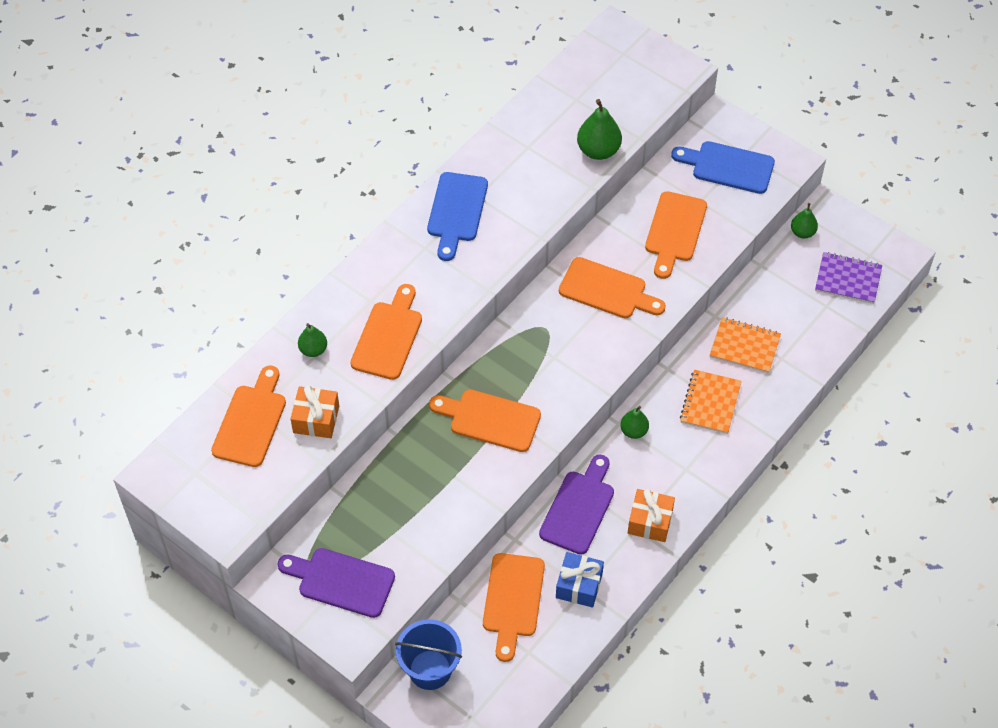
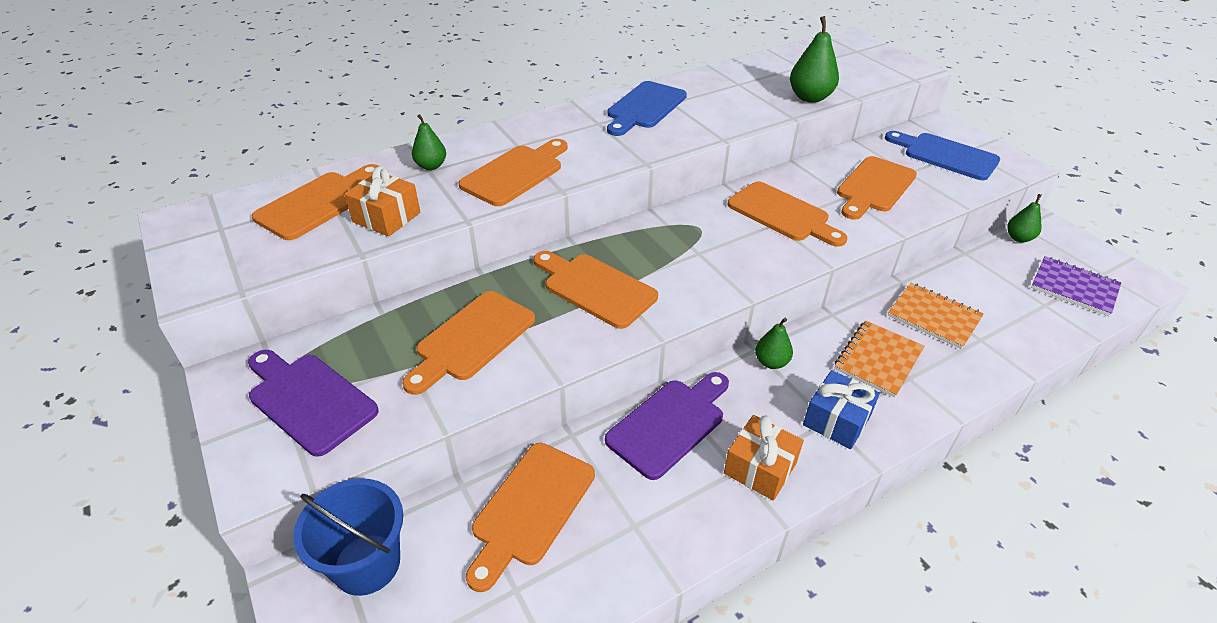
camera: 20 degrees right, 15 degrees down
(423, 496) = (472, 339): none -> orange cutting board
(579, 585) = (629, 519): blue gift -> blue gift (836, 420)

